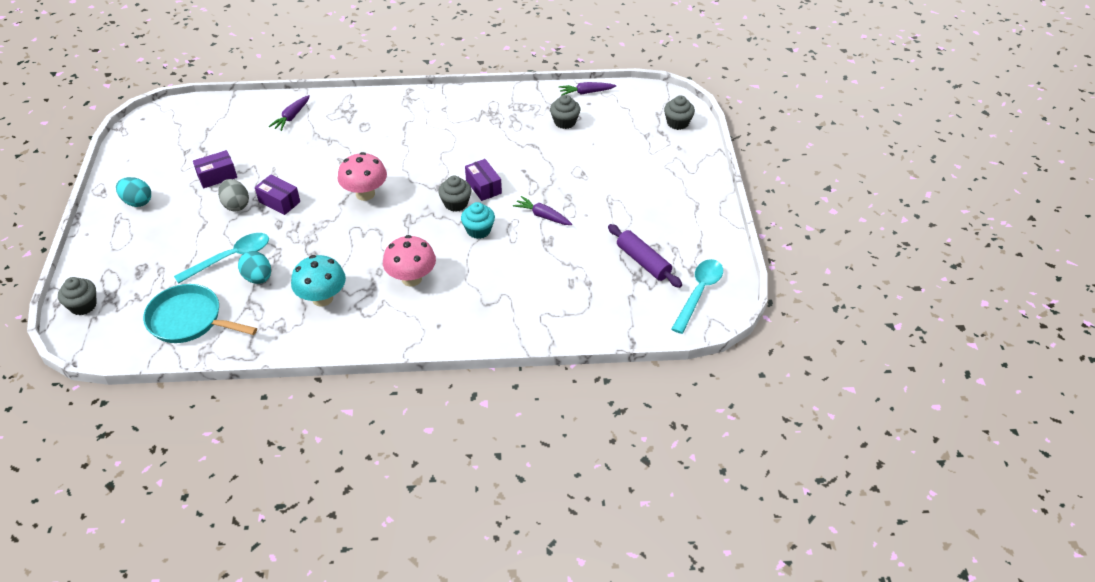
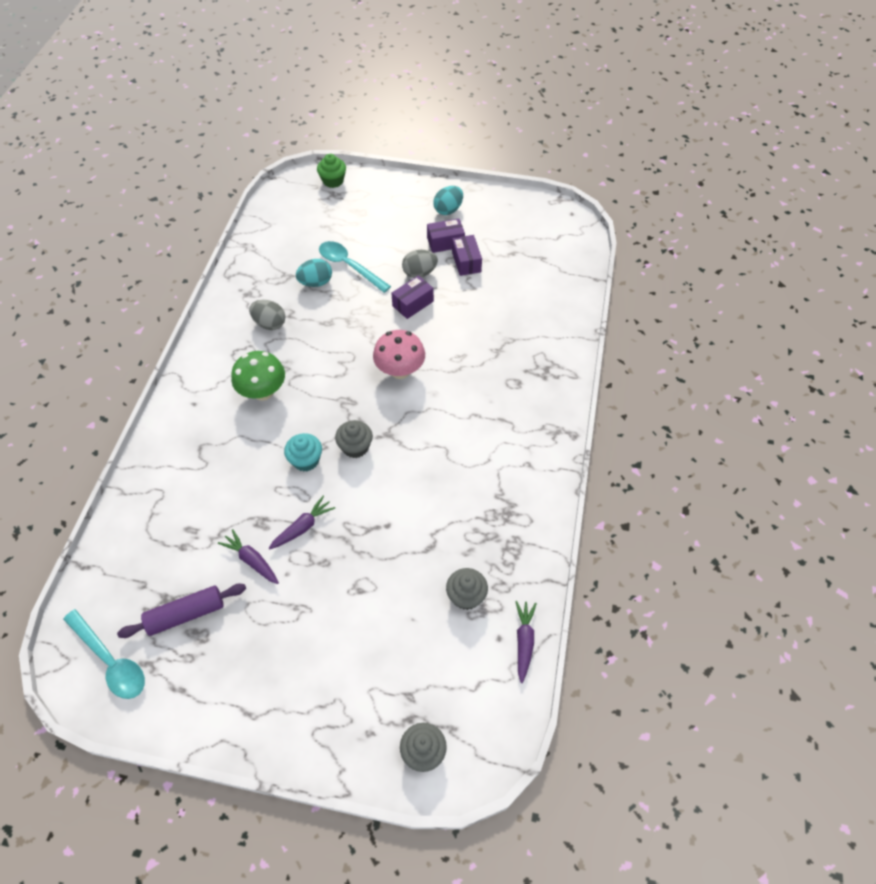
camera: 105 degrees right, 10 degrees up
(83, 305) = (333, 181): grey cupcake -> green cupcake
(189, 320) = (287, 239): turquoise pan -> none
(230, 258) = (349, 266): turquoise spoon -> turquoise spoon turned 150 degrees clockwise
(292, 117) = (546, 323): purple carrot -> purple carrot (252, 560)
(322, 298) = (270, 324): turquoise mushroom -> grey egg
(411, 278) = (263, 392): pink mushroom -> green mushroom
(483, 187) = (373, 478): purple box -> purple box (445, 242)

